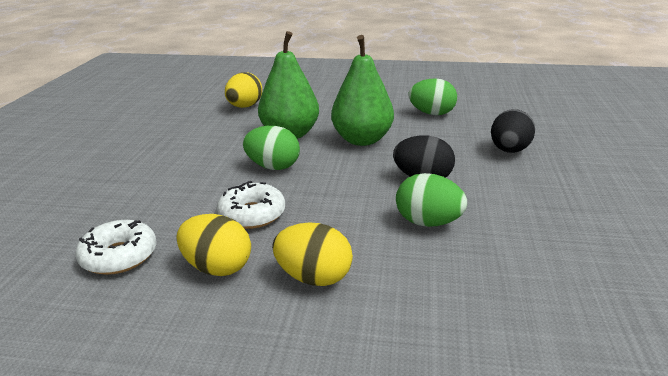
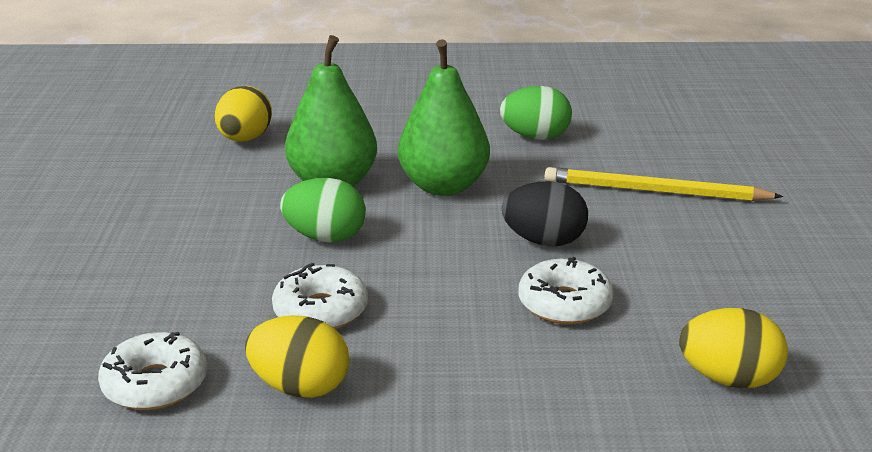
camera: 10 degrees left, 0 degrees up
(314, 277) = (434, 389): yellow egg -> yellow egg (728, 379)
(428, 222) = (564, 304): green egg -> white donut
(509, 151) = (654, 191): black egg -> yellow pencil

